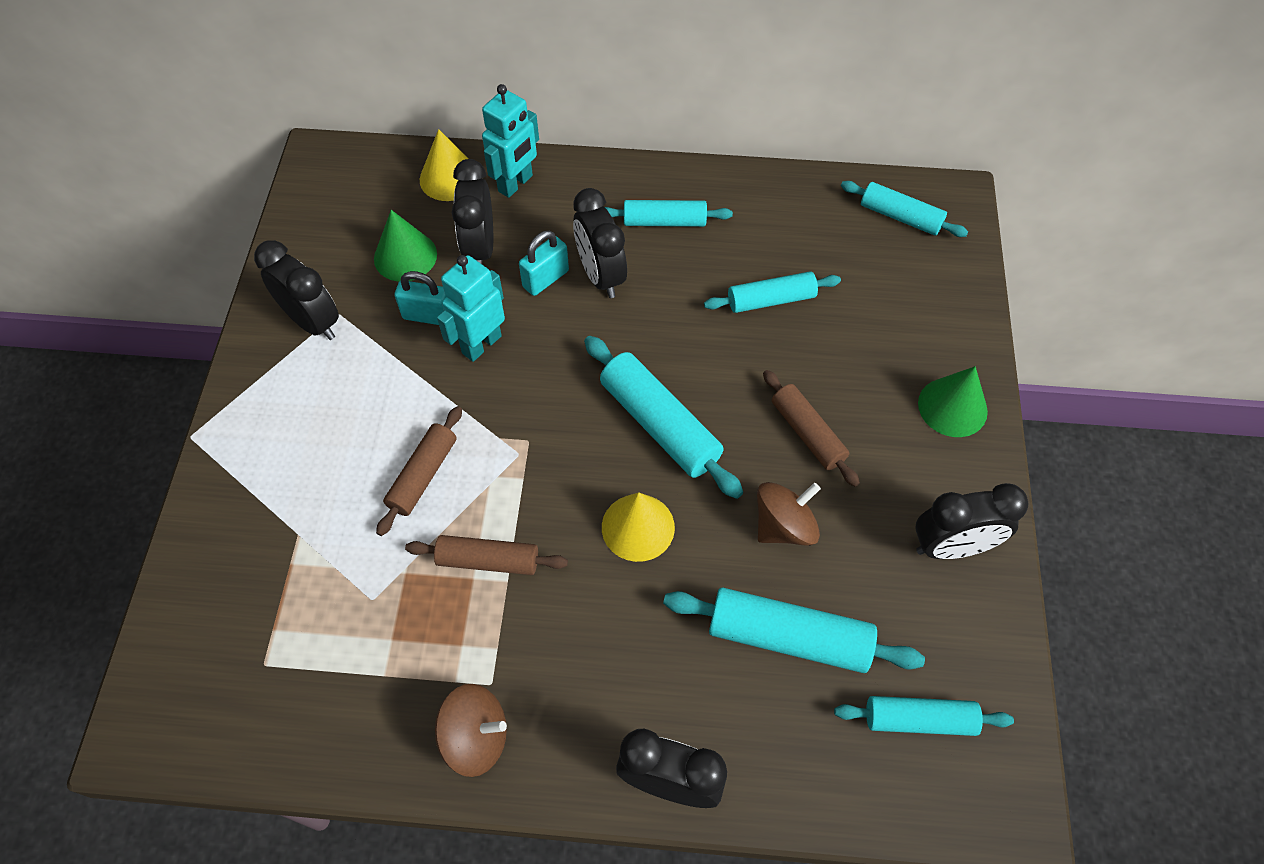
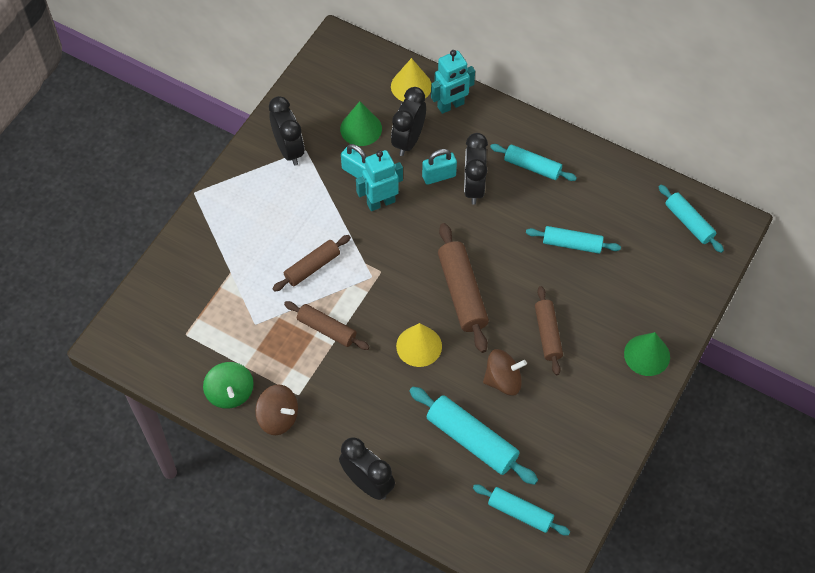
camera: 25 degrees right, 0 degrees up
(379, 731) = (230, 393): none -> green spinning top
(659, 424) = (462, 293): turquoise rolling pin -> brown rolling pin
(951, 546) = (595, 433): black clock -> none

